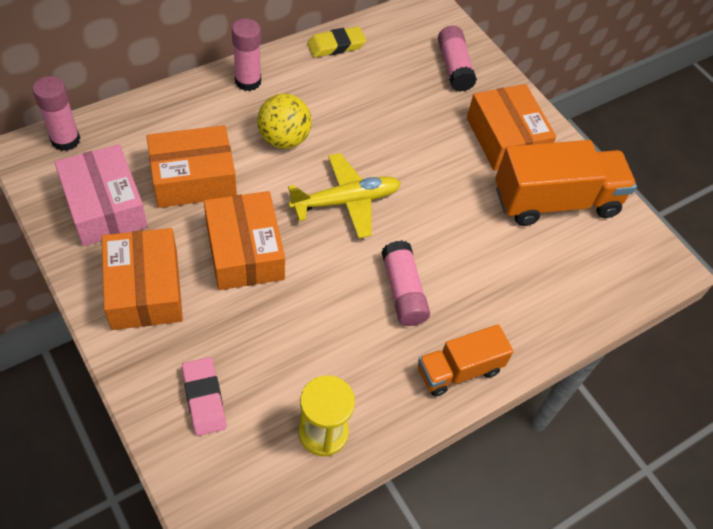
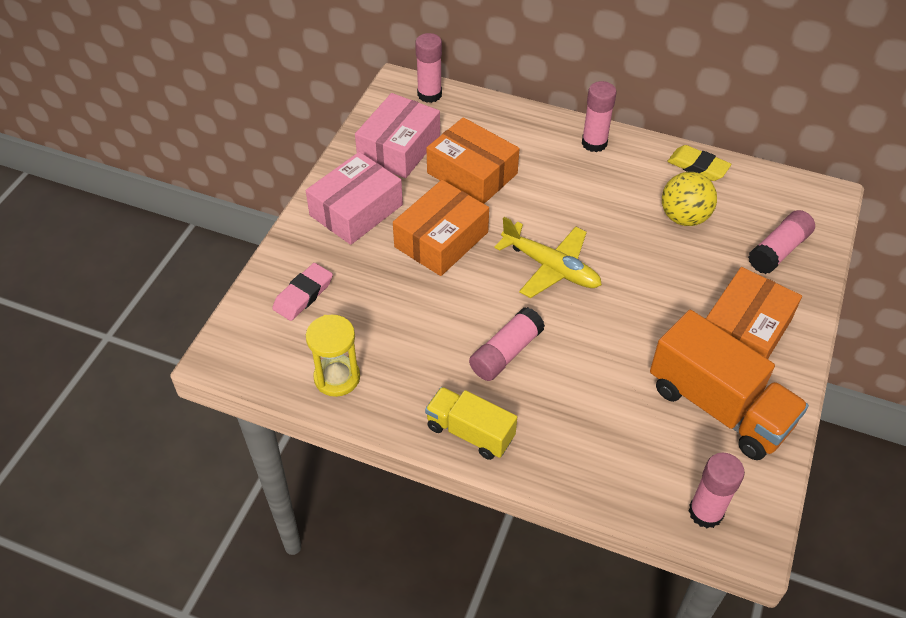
camera: 60 degrees right, 5 degrees down
(145, 289) = (356, 210): orange box -> pink box
(284, 139) = (565, 196): yellow ball -> yellow ball (684, 217)
(459, 370) = (470, 432): orange truck -> yellow truck
(633, 275) = (705, 512): none -> pink glue stick

